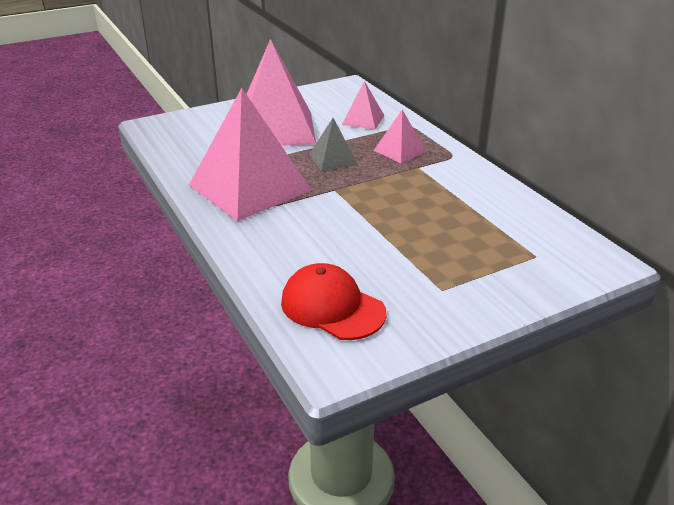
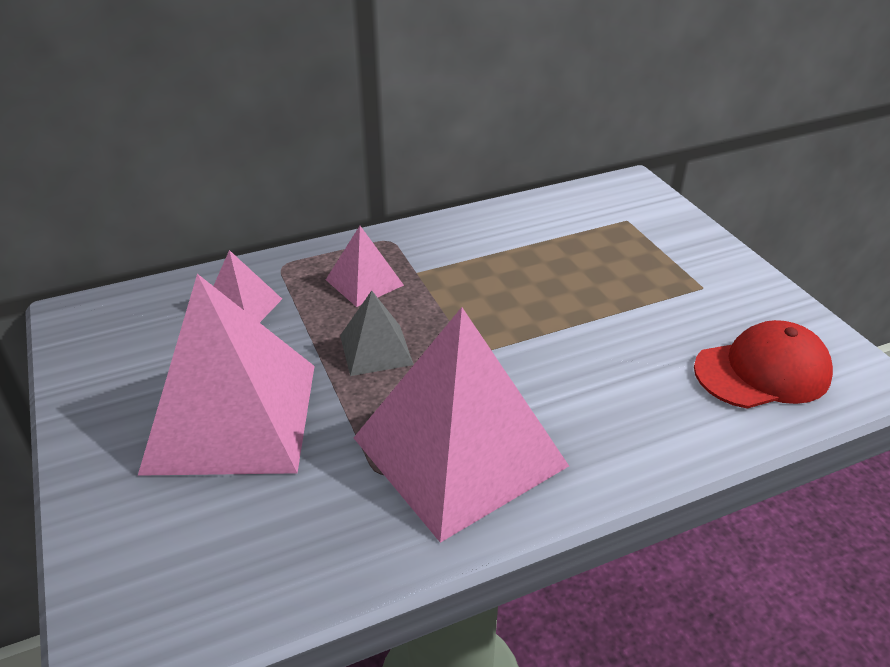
camera: 85 degrees left, 5 degrees up
(332, 307) = (762, 371): red cap -> red cap turned 150 degrees counterclockwise

